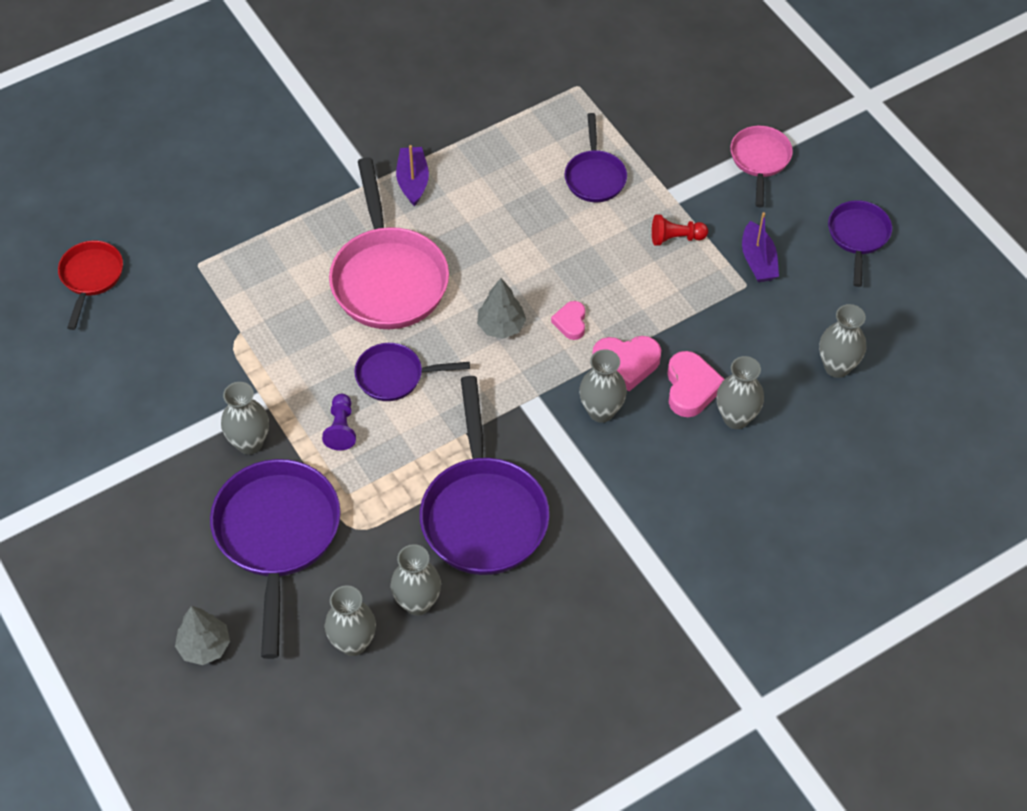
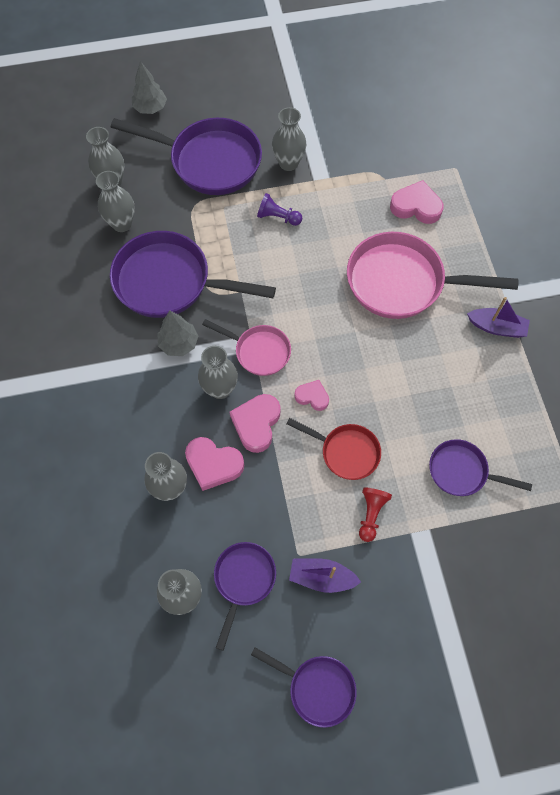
camera: 110 degrees right, 10 degrees up
(91, 278) = (463, 107): red pan -> red pan (346, 452)
(272, 290) = (416, 206): none -> pink heart
(395, 376) = (309, 261): purple pan -> purple pan (243, 580)
(501, 326) = (327, 345): grey tree -> grey tree (179, 343)
(760, 160) = (439, 632): pink pan -> pink pan (258, 351)

